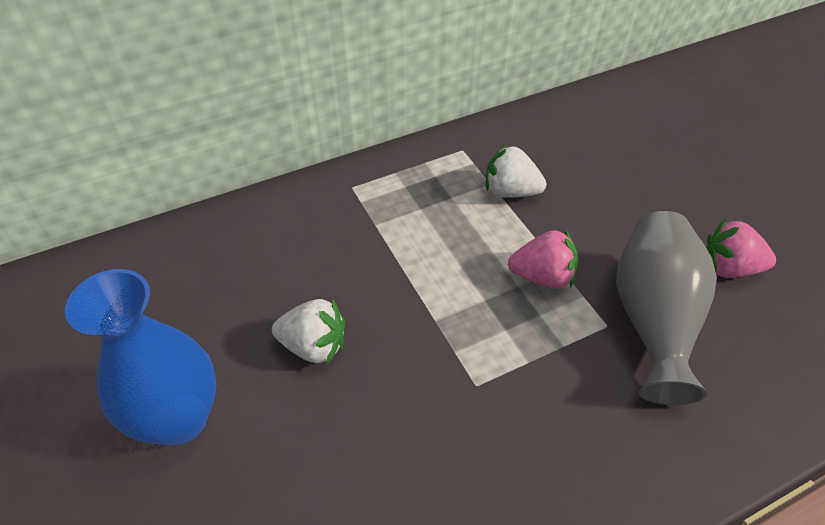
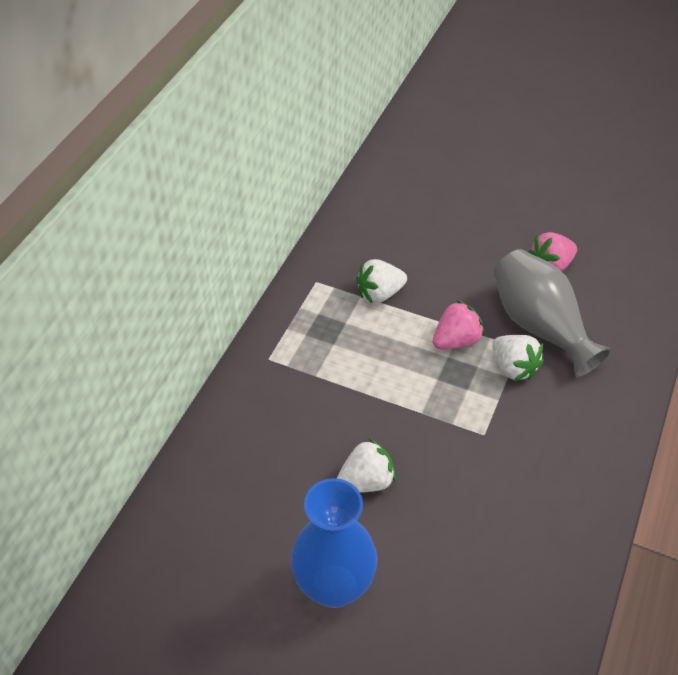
camera: 40 degrees left, 0 degrees up
(579, 341) = (513, 368): none -> white strawberry

